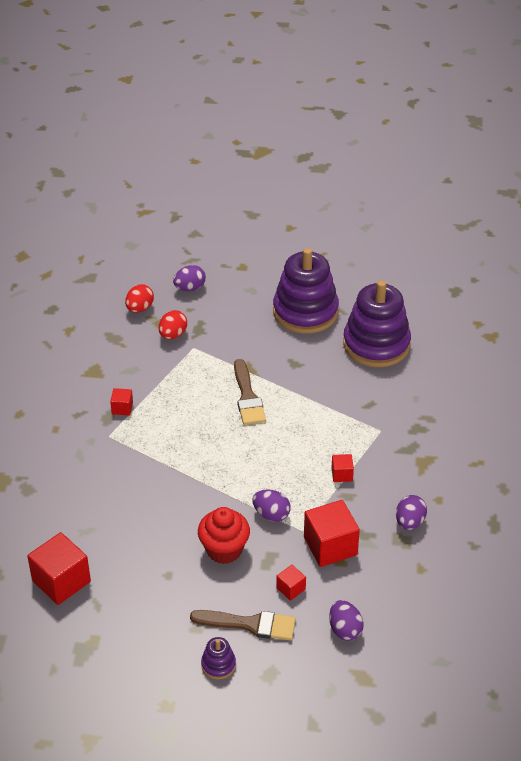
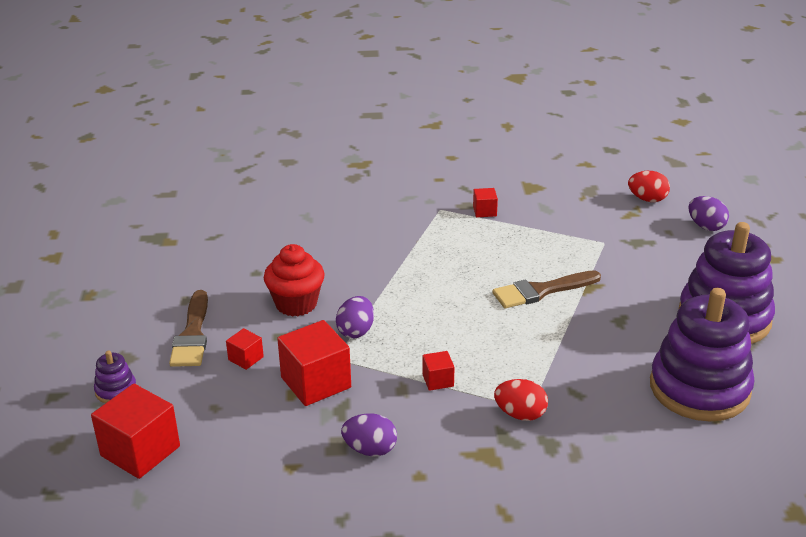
camera: 80 degrees right, 10 degrees down
(61, 581) = (240, 213): red cube -> red cube (140, 451)
(173, 335) = (617, 226): red egg -> red egg (520, 414)
(218, 665) = (138, 320): purple stacking toy -> purple stacking toy (116, 390)
(345, 630) = (187, 407): purple egg -> none

